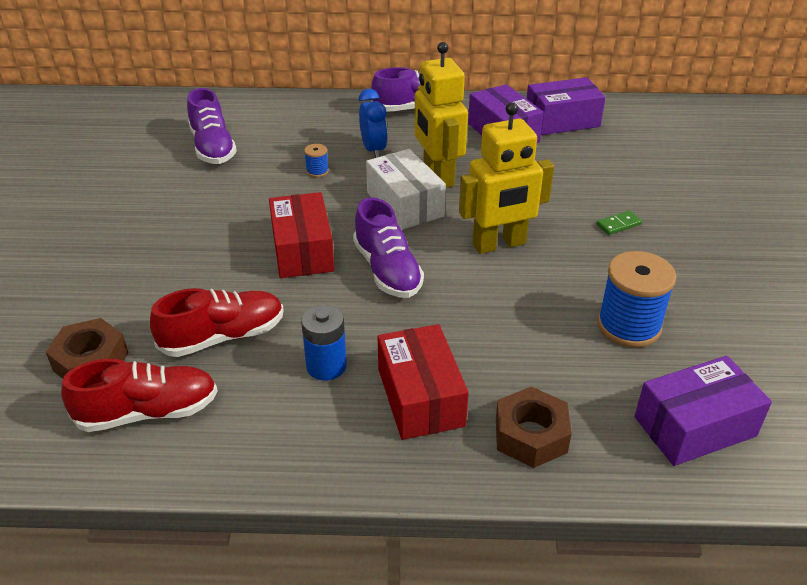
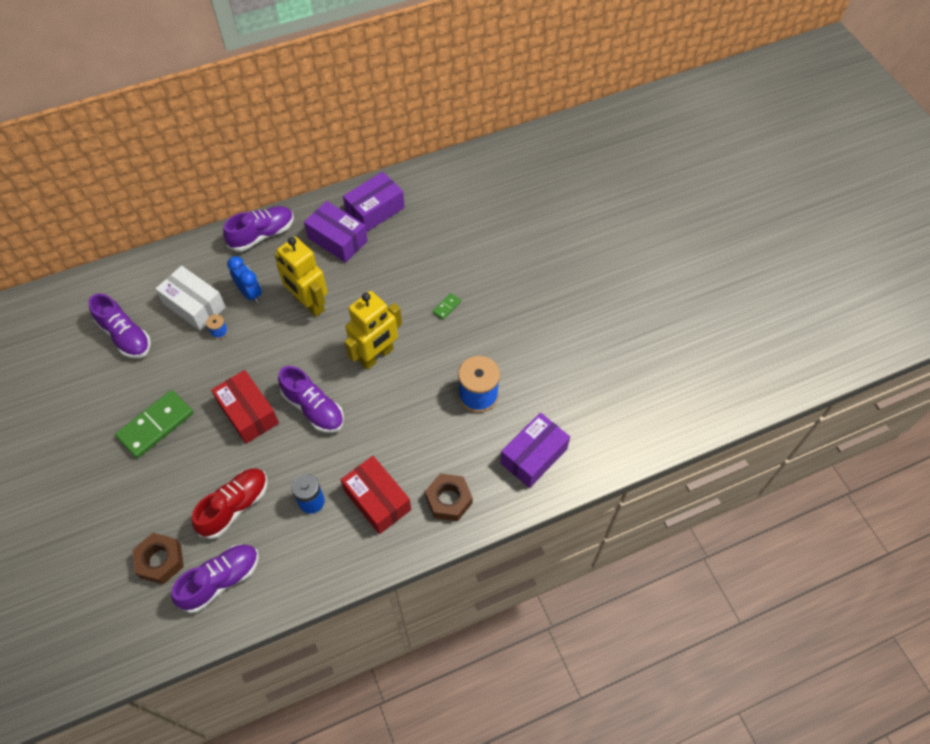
camera: 25 degrees left, 20 degrees up
(148, 412) = (221, 580): red shoe -> purple shoe
(187, 229) = (156, 425): none -> green domino
(405, 204) = (298, 342): white box -> white box (194, 305)

